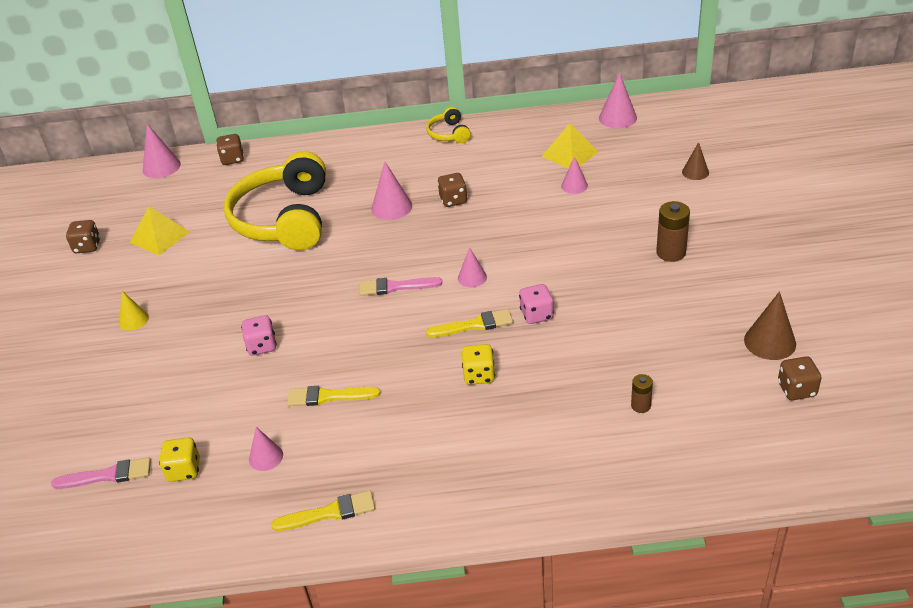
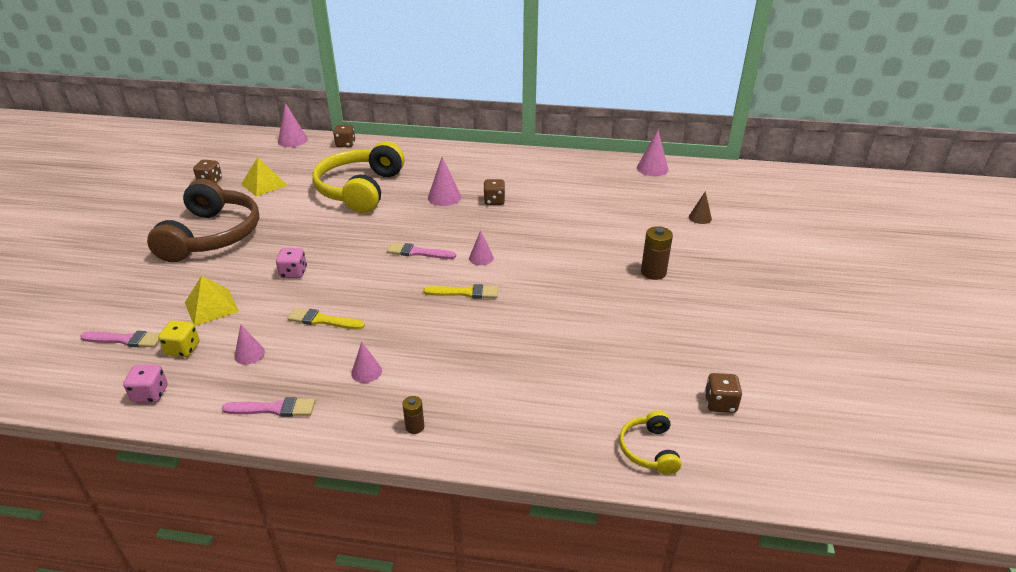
camera: 10 degrees right, 5 degrees down
(134, 320) = (212, 235): yellow cone -> brown headphones
(329, 513) = (274, 409): yellow brush -> pink brush
(449, 134) = (514, 156): yellow headphones -> yellow headphones (649, 450)
(479, 375) = (450, 331): yellow dice -> none
(536, 315) = (519, 296): pink dice -> pink dice (150, 394)
(570, 154) = (602, 186): yellow pyramid -> yellow pyramid (211, 307)
(574, 186) = (595, 209): pink cone -> pink cone (366, 372)
(640, 406) = (574, 385): brown battery -> brown battery (415, 427)
(770, 342) = (711, 359): brown cone -> none

